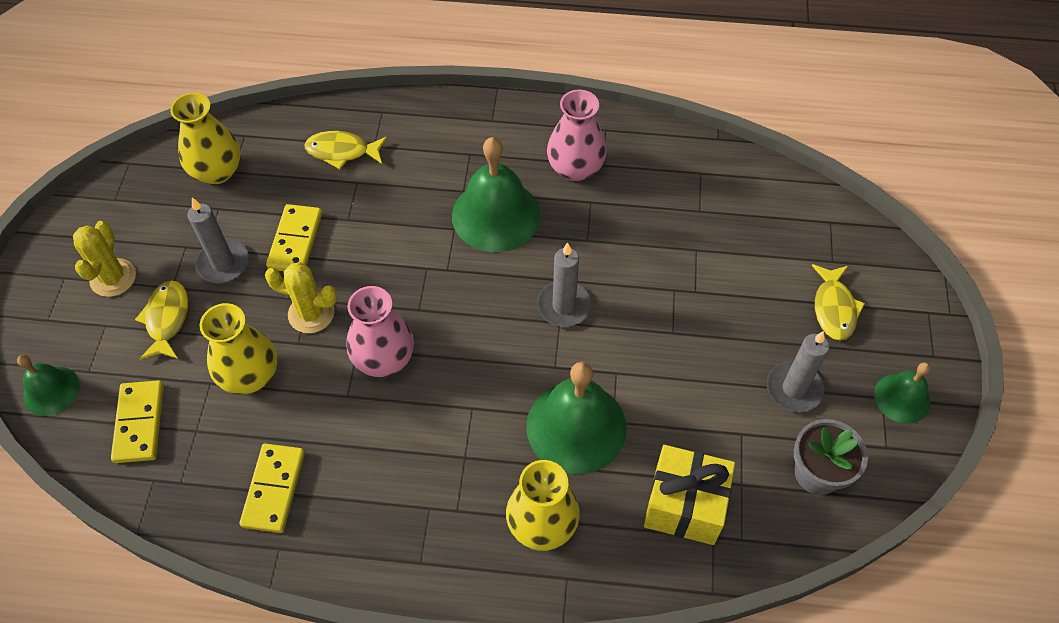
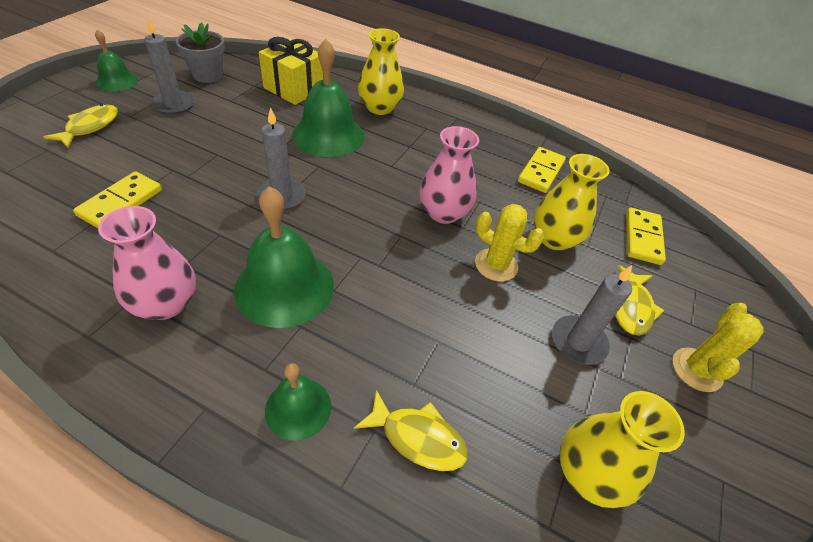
camera: 165 degrees left, 10 degrees down
(51, 390) = (725, 285): green bell -> green bell (298, 408)
(295, 241) = (499, 338): yellow domino -> yellow domino (121, 203)

